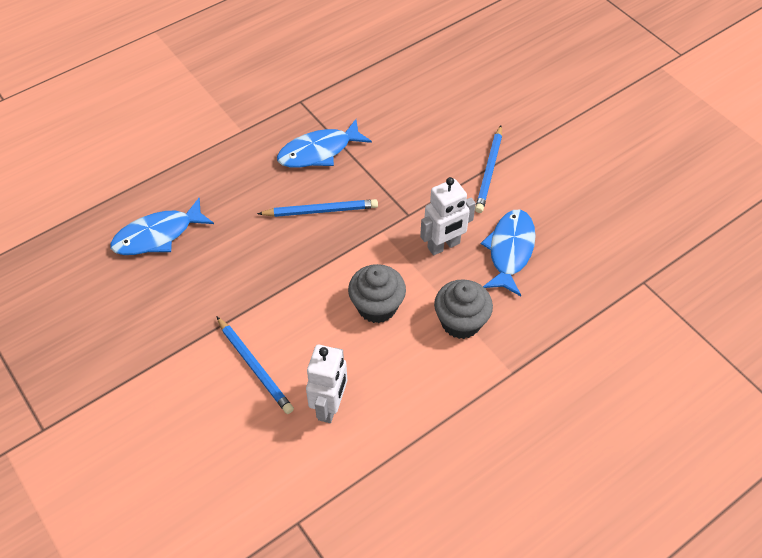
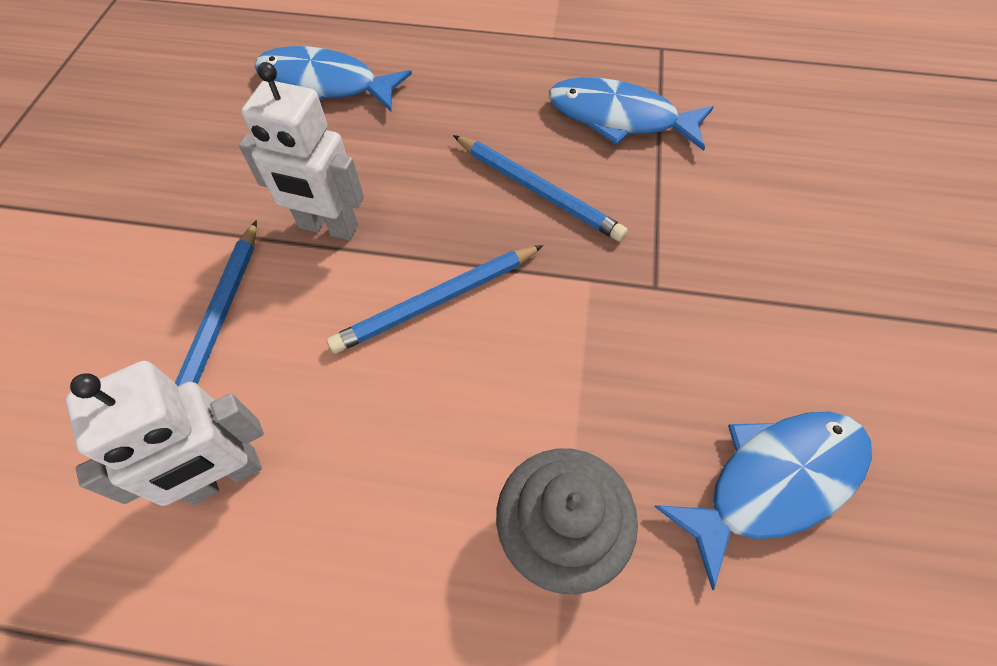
camera: 45 degrees right, 5 degrees up
(377, 306) = (460, 384): grey cupcake -> none
(444, 246) = (663, 377): white robot -> white robot (328, 227)
(489, 171) = (861, 319): blue pencil -> blue pencil (437, 301)

